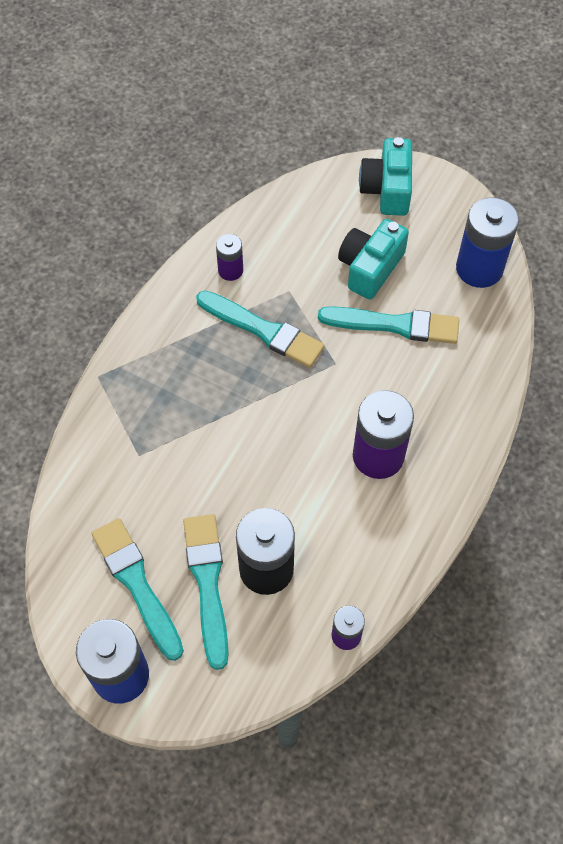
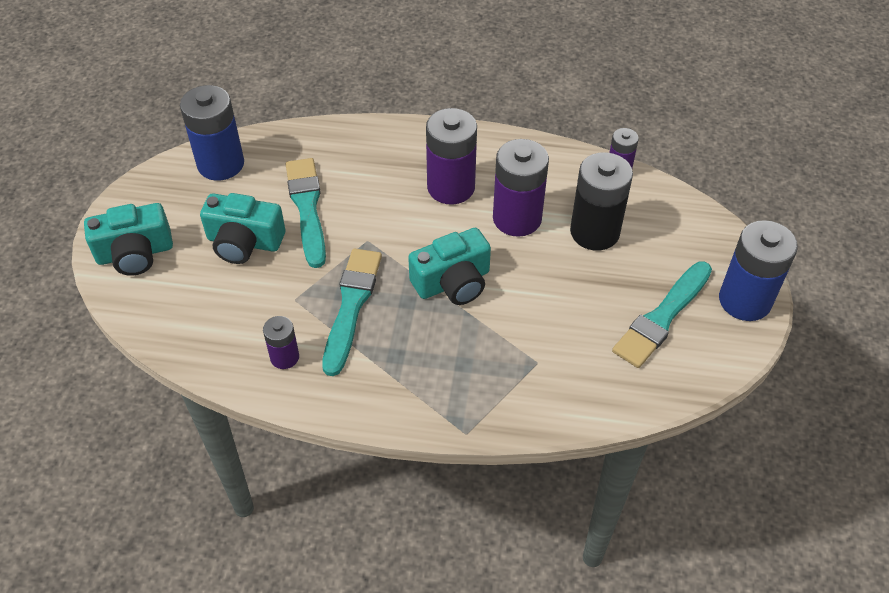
camera: 110 degrees left, 10 degrees down
(208, 584) = (631, 267): turquoise brush -> none
(256, 417) = (453, 282): none -> turquoise camera
(313, 502) = (517, 218): none -> purple battery

